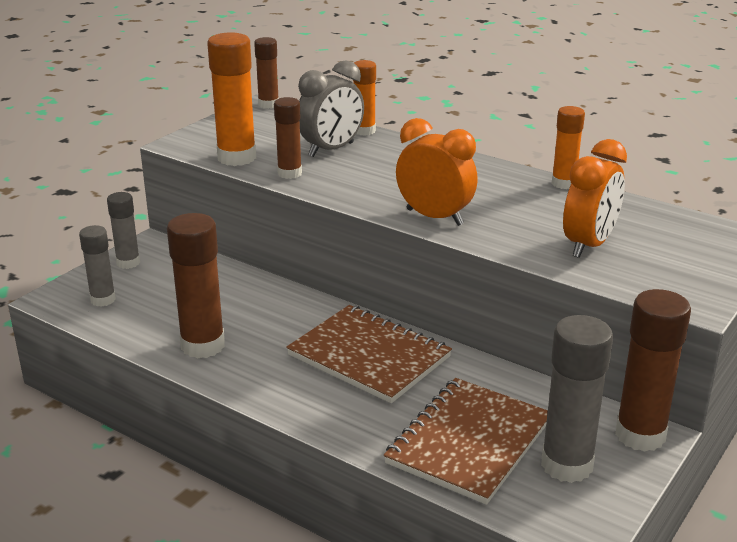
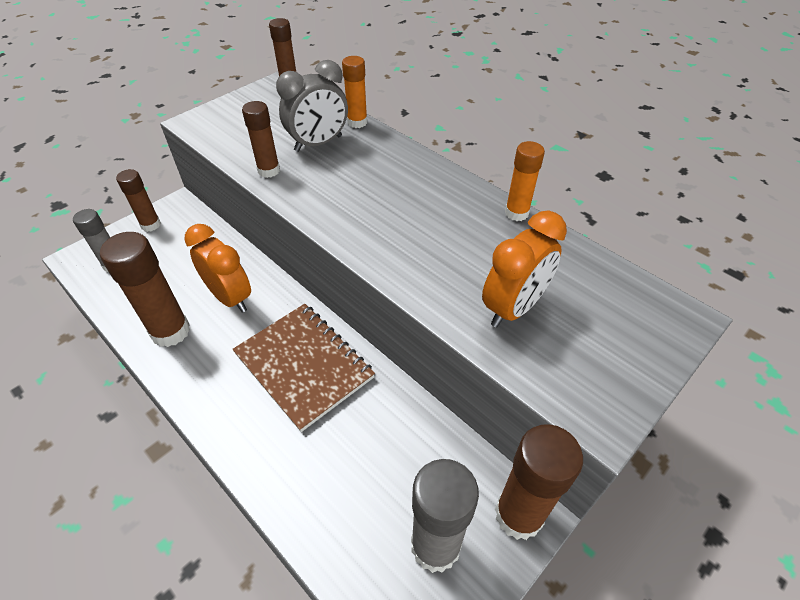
camera: 10 degrees right, 20 degrees up
(128, 263) = (150, 225): grey glue stick -> brown glue stick
(236, 158) = (232, 145): orange glue stick -> none
(434, 217) = (376, 246): orange clock -> orange clock (230, 297)
(469, 442) = (354, 496): brown notebook -> none

